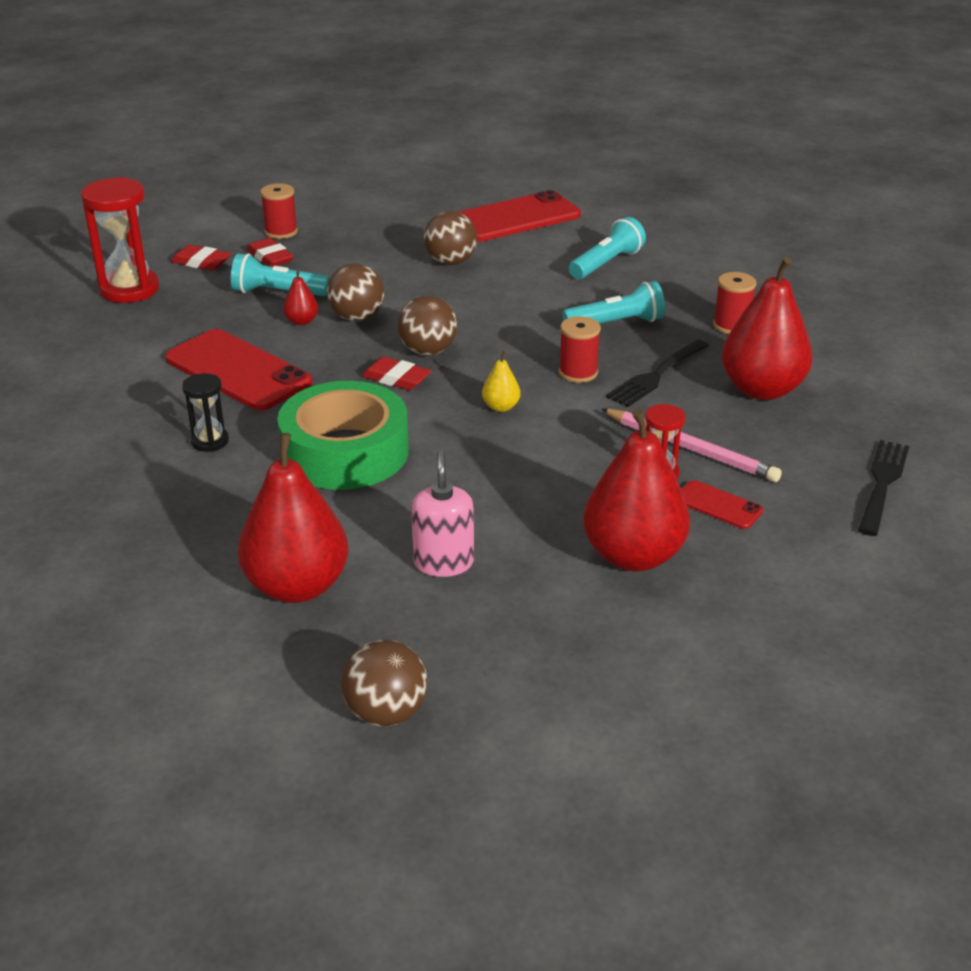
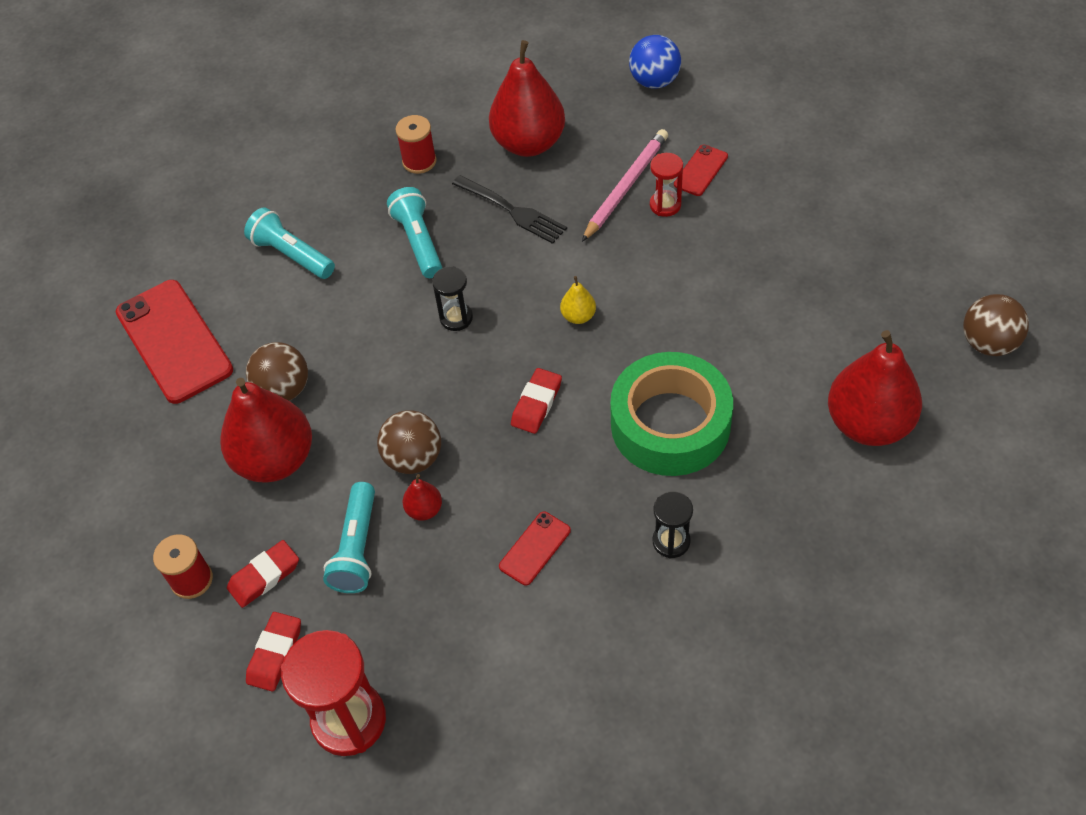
camera: 90 degrees left, 20 degrees up
(238, 371) = (535, 548): red phone -> red phone, size x0.48
(428, 351) = (481, 385): brown ball -> none
(443, 563) = (813, 331): pink soap dispenser -> none
(513, 340) = (456, 318): none -> black hourglass
(578, 372) = (512, 265): red spool -> none
(633, 556) = (775, 217): red pear -> red pear (275, 459)
(882, 483) = (654, 81): black fork -> blue ball

